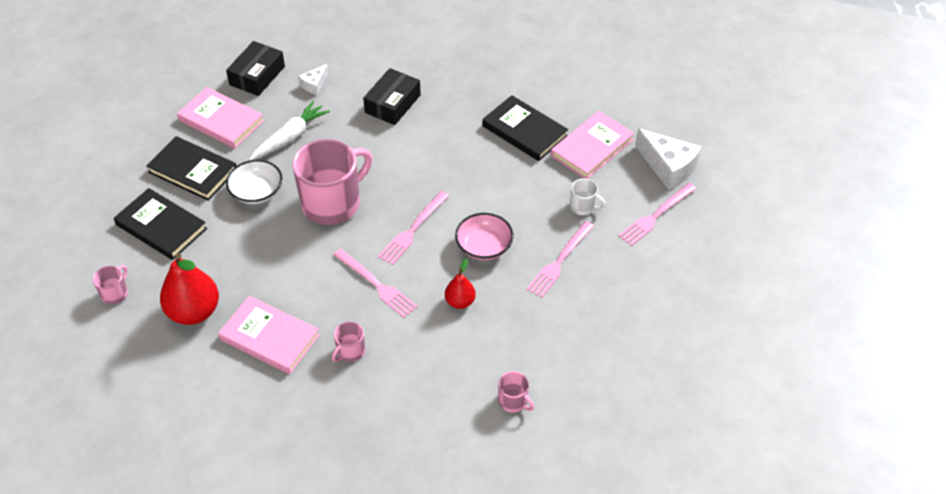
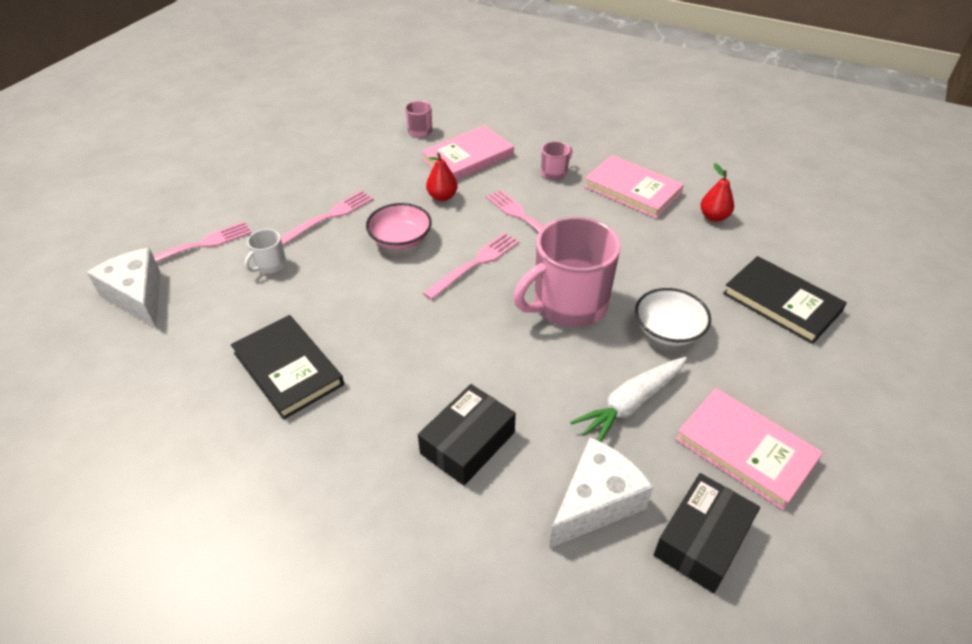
camera: 170 degrees left, 5 degrees down
(115, 293) = (806, 241): pink mug -> none
(193, 171) = (764, 370): black book -> none
(194, 311) = (714, 217): red pear -> red pear, size x0.55
(314, 85) = (596, 502): white cheese -> white cheese, size x1.89
(583, 206) = (270, 265): white mug -> white mug turned 90 degrees counterclockwise
(592, 148) = (213, 333): pink book -> pink book (468, 157)

